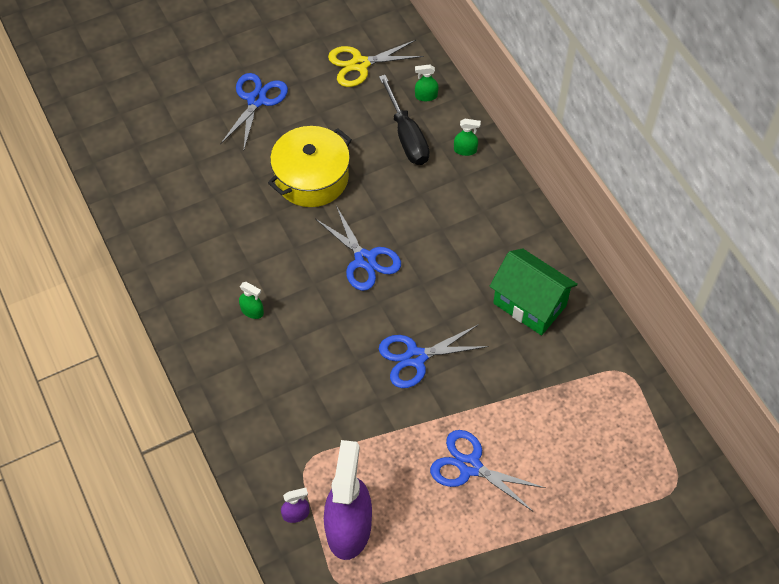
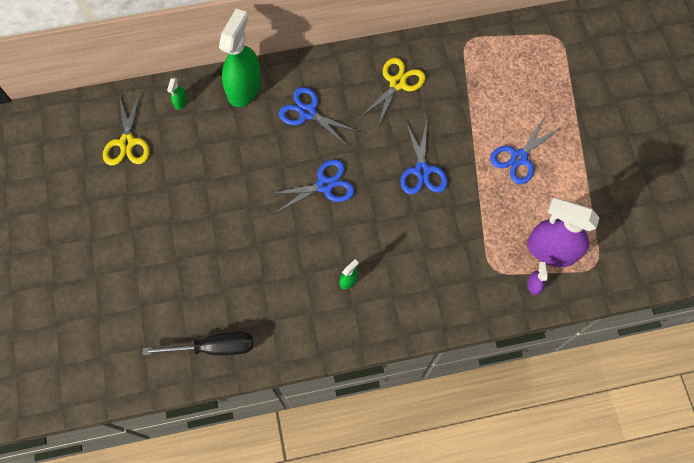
camera: 75 degrees left, 10 degrees up
(256, 100) = (133, 233): blue scissors -> blue scissors (308, 113)
(311, 178) = (232, 207): yellow pot -> none
(407, 136) = (215, 126): black screwdriver -> black screwdriver (214, 347)
(465, 150) = (244, 88): green spray bottle -> green spray bottle, size x2.48
(529, 304) = (397, 83): green house -> yellow scissors

